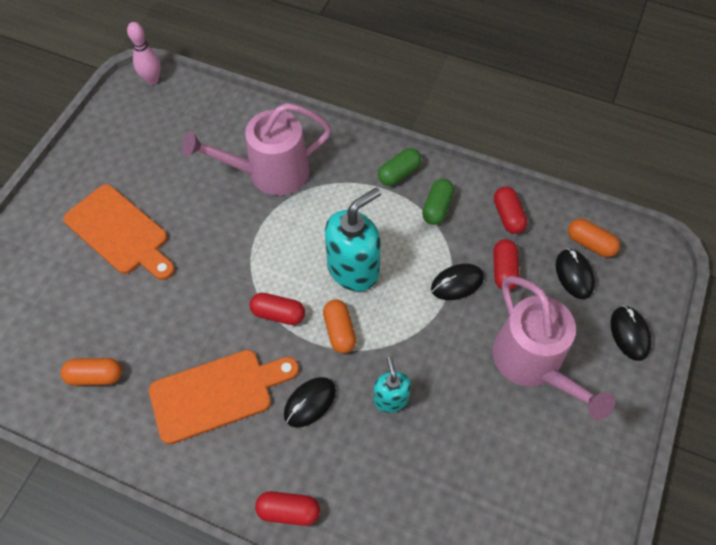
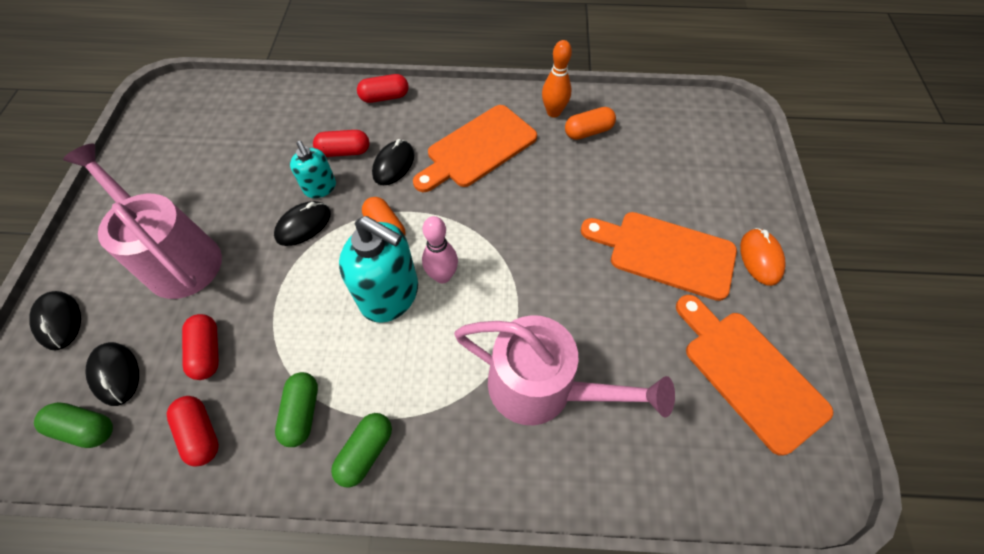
camera: 160 degrees right, 0 degrees up
(52, 205) = (760, 258): none -> orange mouse
(113, 415) = (553, 112): none -> orange bowling pin
(130, 140) = (749, 373): none -> orange cutting board
(152, 80) = (806, 495): pink bowling pin -> pink bowling pin (442, 276)
(270, 173) = (542, 388): pink watering can -> pink watering can turned 60 degrees clockwise
(278, 314) = (453, 226): red capsule -> red capsule (344, 151)
(353, 269) = (390, 295): turquoise soap dispenser -> turquoise soap dispenser turned 90 degrees counterclockwise
(457, 283) = (265, 317): black mouse -> black mouse (303, 225)
(590, 243) = (85, 428): orange capsule -> green capsule

